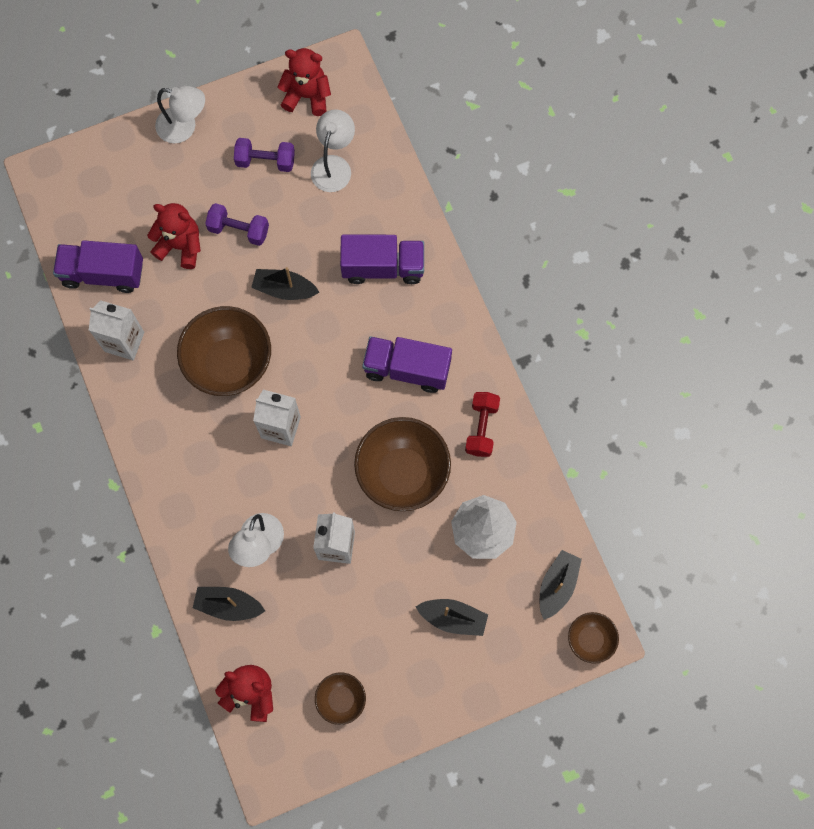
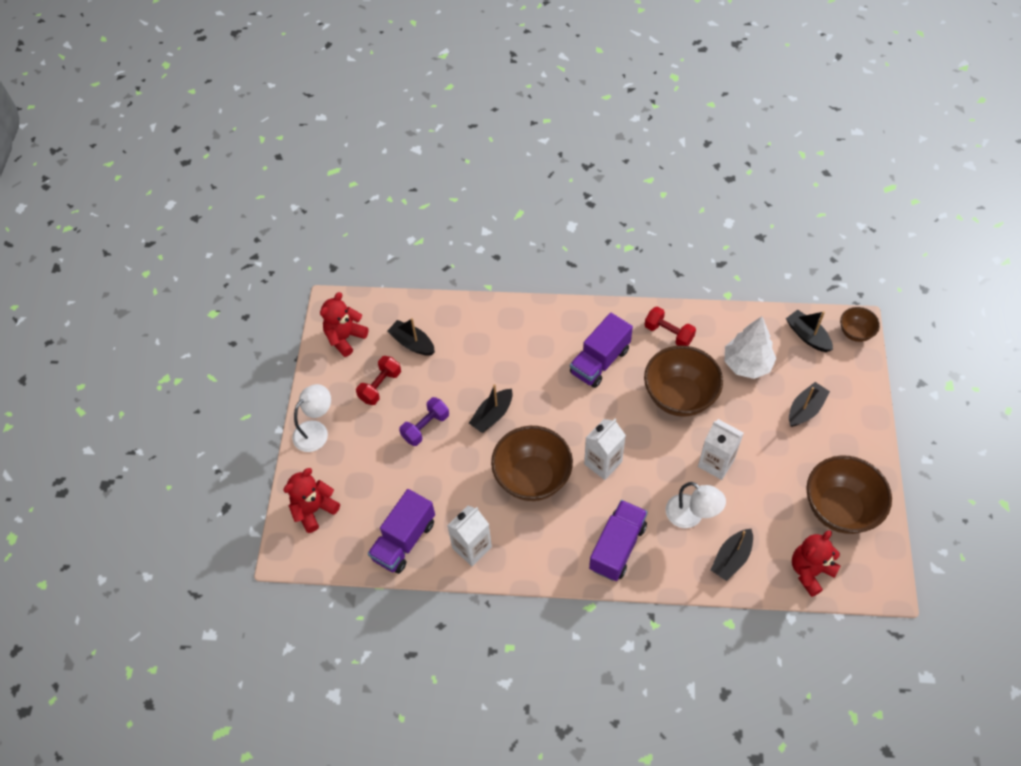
camera: 60 degrees left, 15 degrees down
(180, 246) = (414, 473): red teddy bear -> red teddy bear (314, 509)
(265, 161) = (380, 386): purple dumbbell -> red dumbbell
(334, 165) = (412, 343): white lamp -> black boat
(341, 699) = (839, 508): brown bowl -> brown bowl, size x1.94
(383, 267) = (512, 344): purple truck -> purple truck (617, 547)

